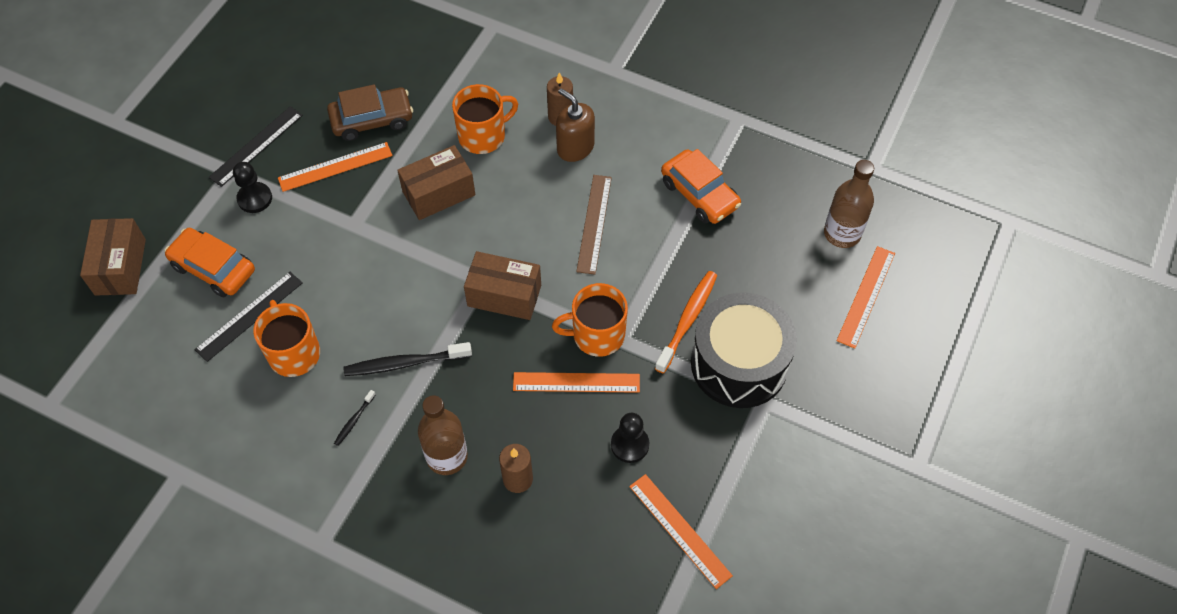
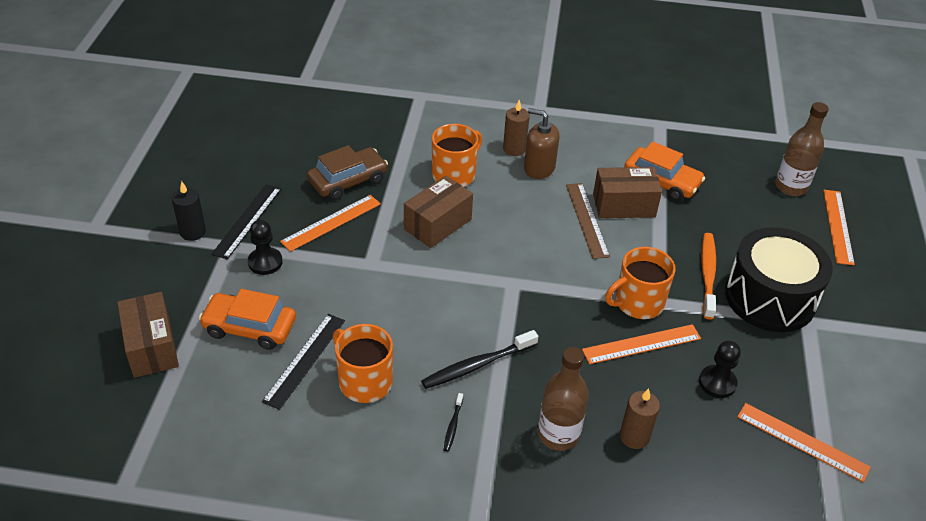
camera: 20 degrees left, 15 degrees down
(201, 148) = (193, 232): none -> black candle
(504, 295) = (539, 290): brown box -> brown box (624, 205)

